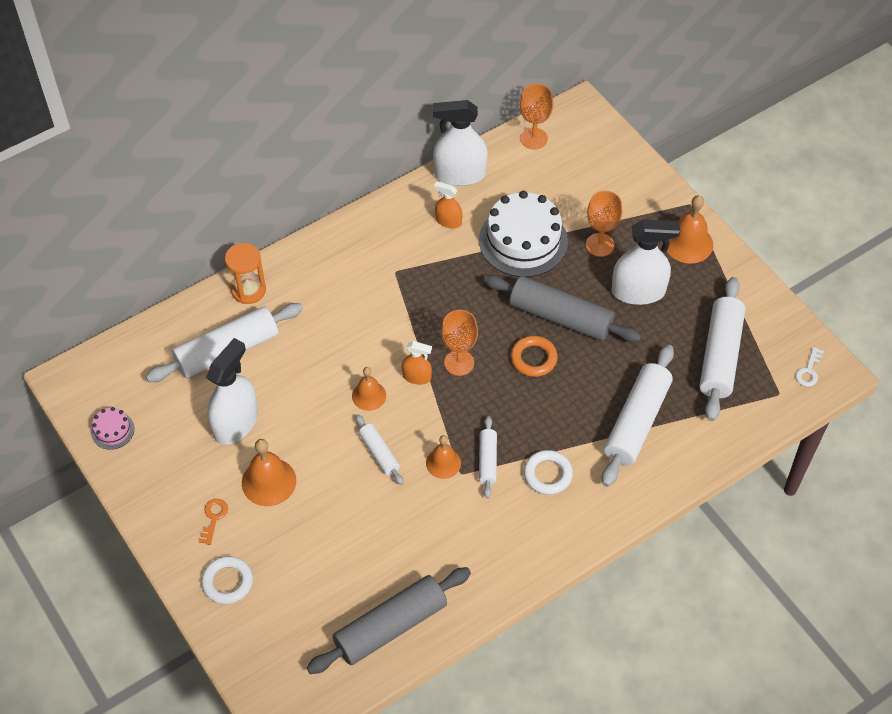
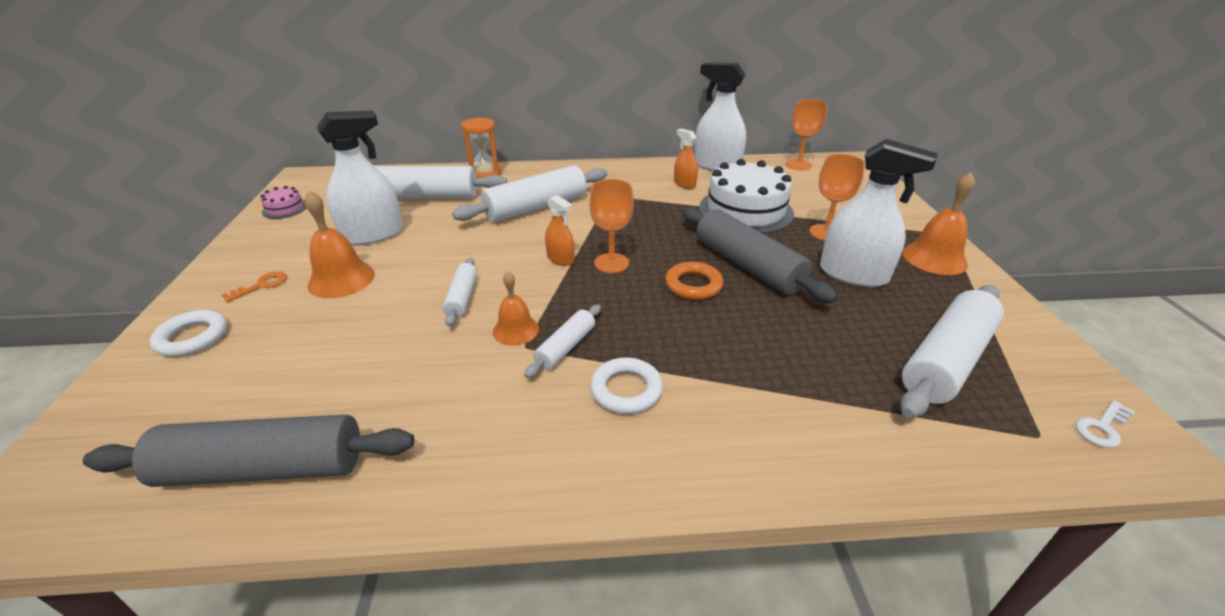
camera: 30 degrees right, 20 degrees down
(369, 395) = (502, 256): orange bell -> none
(636, 422) = (787, 383): white rolling pin -> white rolling pin (536, 207)

